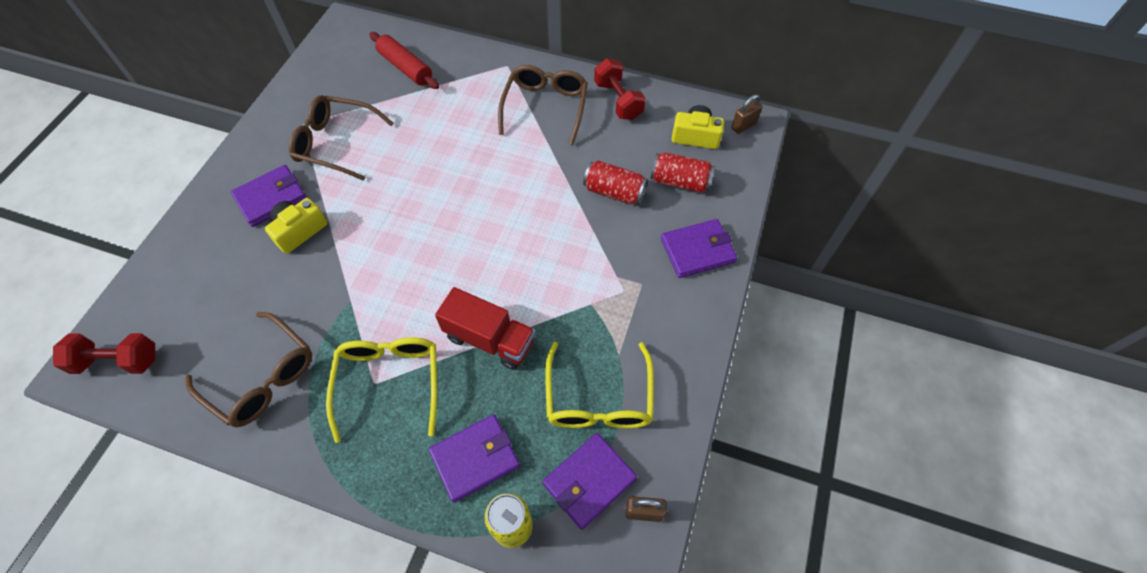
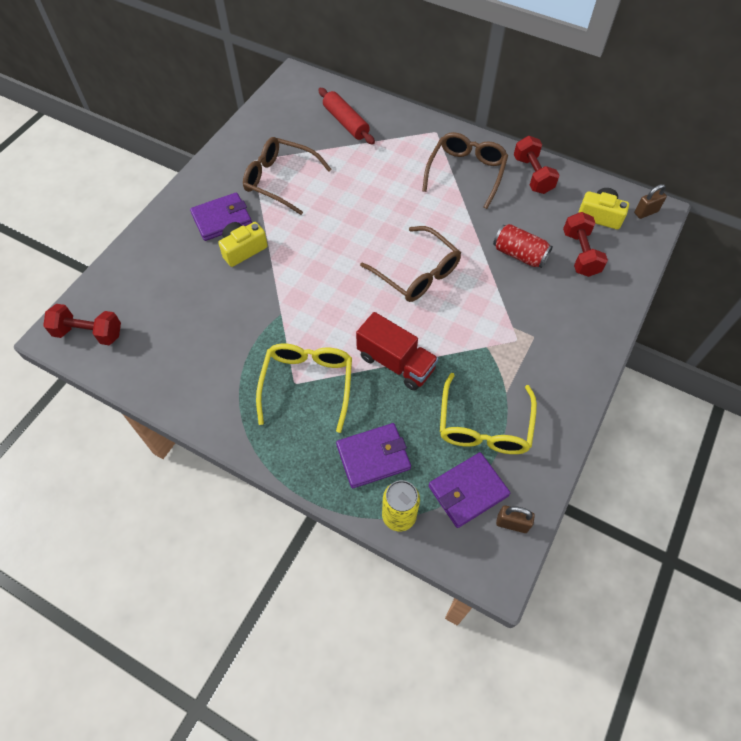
camera: 10 degrees right, 0 degrees up
(262, 377) = (203, 364): brown glasses -> brown glasses (417, 273)
(680, 182) = (580, 254): red can -> red dumbbell
(697, 250) = (588, 315): purple wallet -> none

